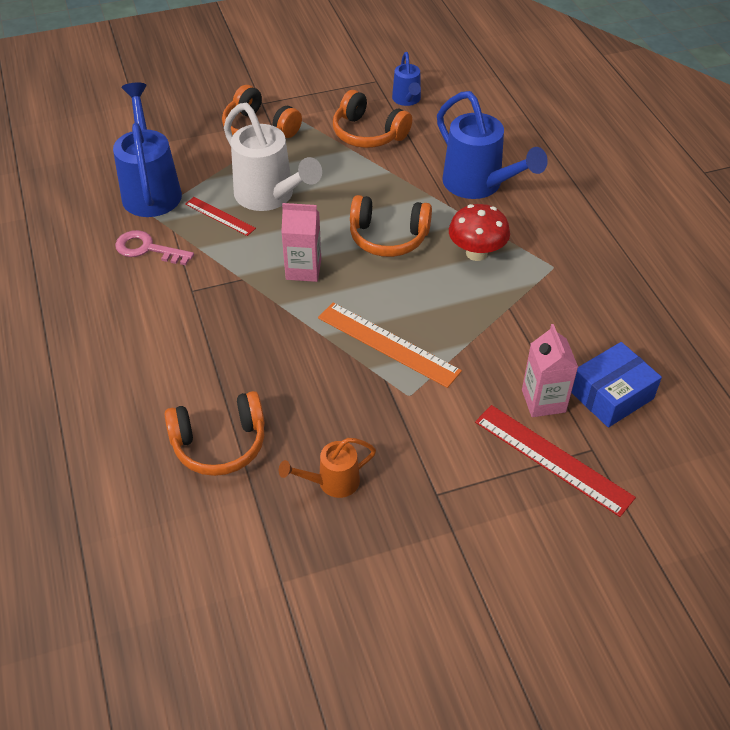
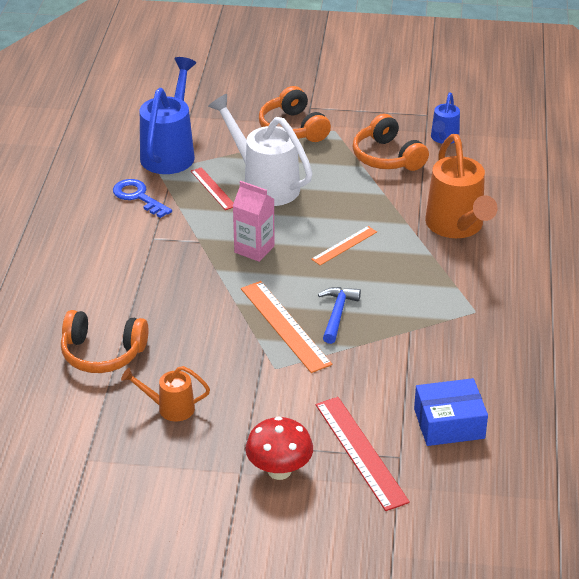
camera: 25 degrees right, 10 degrees down
(147, 249) = (138, 197): pink key -> blue key
(269, 196) = (265, 185): white watering can -> white watering can turned 150 degrees clockwise
(388, 237) = (344, 245): orange headphones -> orange ruler
(430, 313) = (337, 314): none -> blue hammer
(476, 253) = (413, 280): red mushroom -> red mushroom (279, 470)
(478, 185) = (457, 226): blue watering can -> orange watering can
(543, 401) = (386, 409): pink carton -> none

